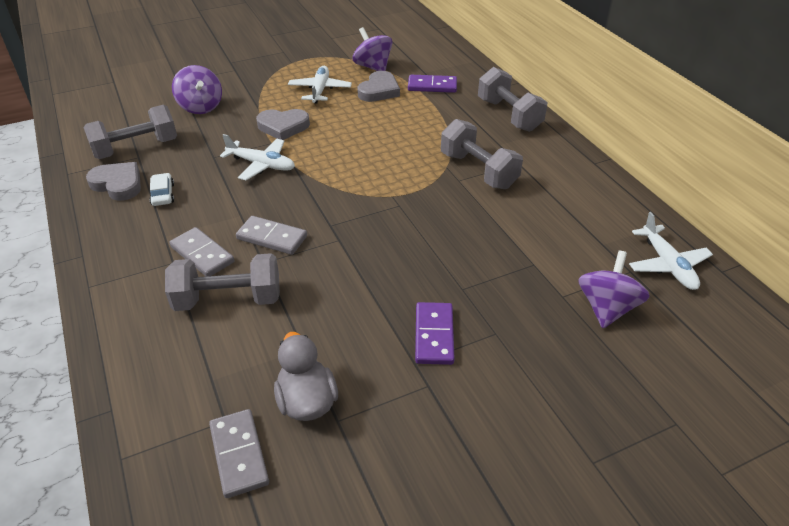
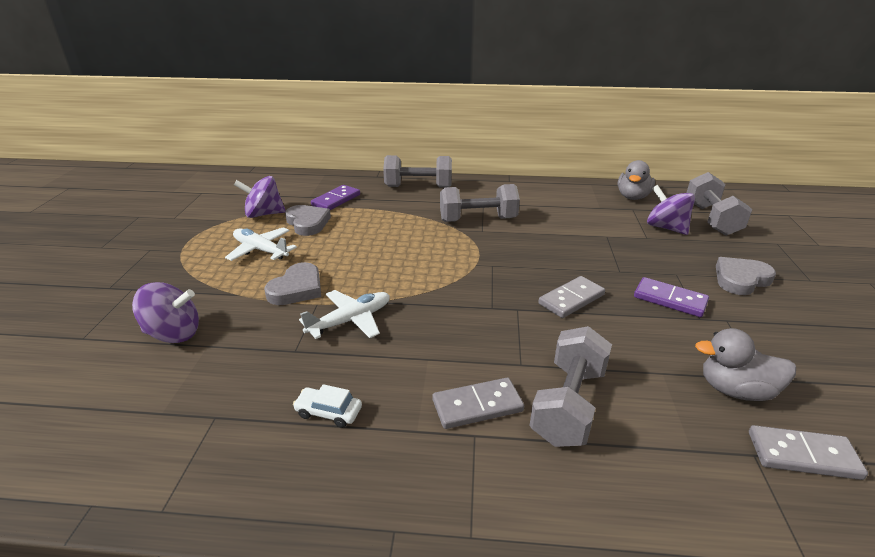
camera: 60 degrees left, 10 degrees down
(118, 184) = (258, 452): grey heart -> grey heart (740, 279)
(136, 148) = (192, 414): grey dumbbell -> grey dumbbell (711, 219)
(272, 238) = (485, 347): grey domino -> grey domino (571, 299)
(667, 265) = (632, 197): white plane -> grey duck

